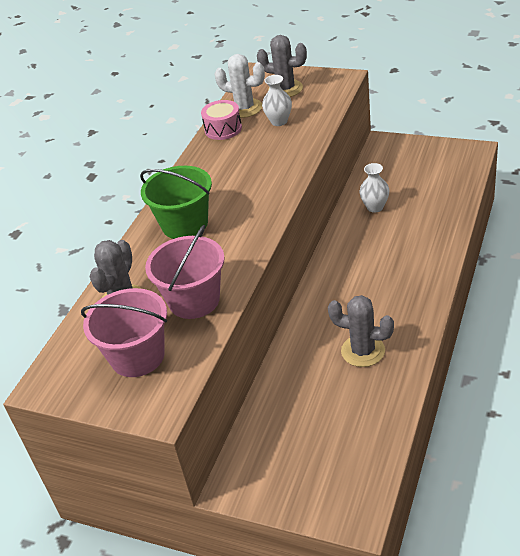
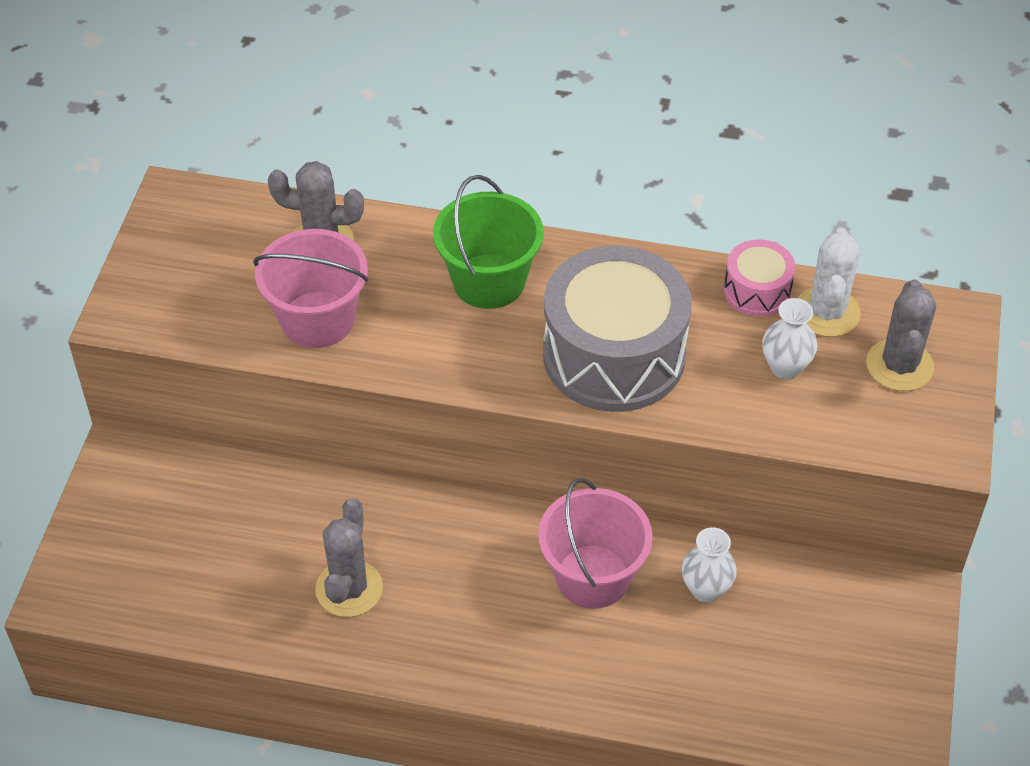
camera: 75 degrees right, 10 degrees up
(137, 356) = (214, 278): pink bucket -> pink bucket (592, 576)
(256, 177) = (614, 355): none -> grey drum

